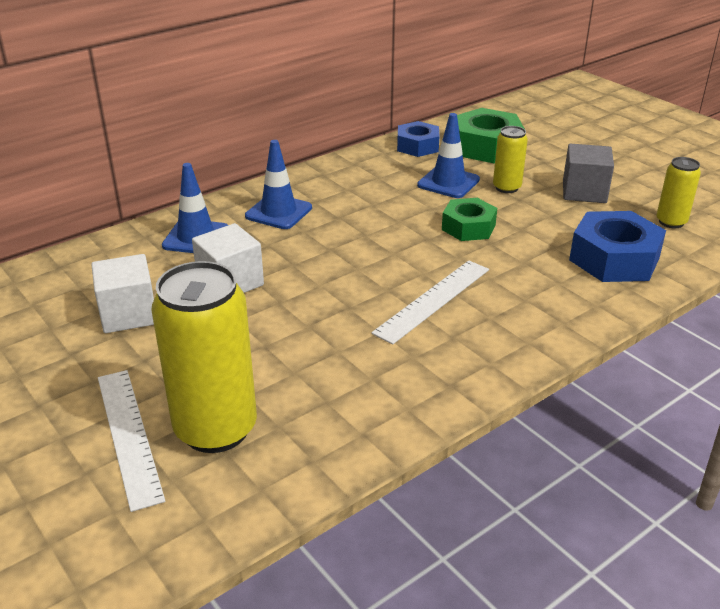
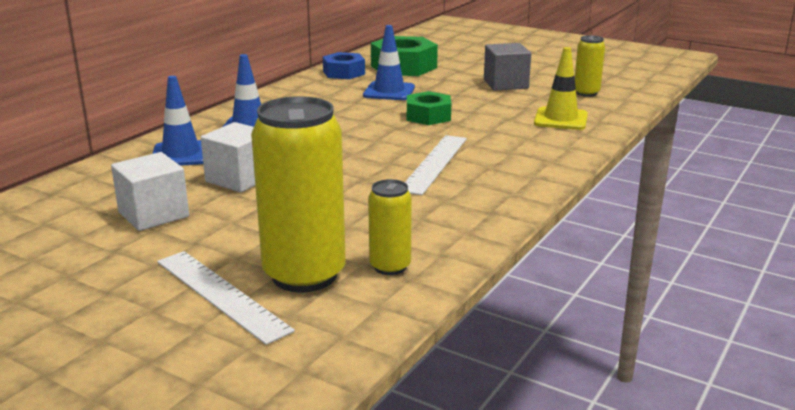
camera: 20 degrees left, 10 degrees down
(506, 187) = (441, 89): yellow can -> yellow can (390, 267)
(614, 259) = (560, 119): blue nut -> yellow traffic cone

